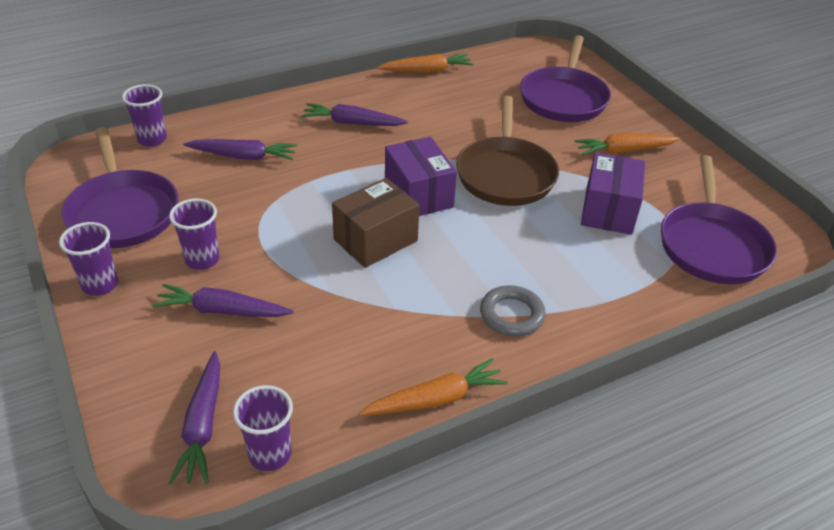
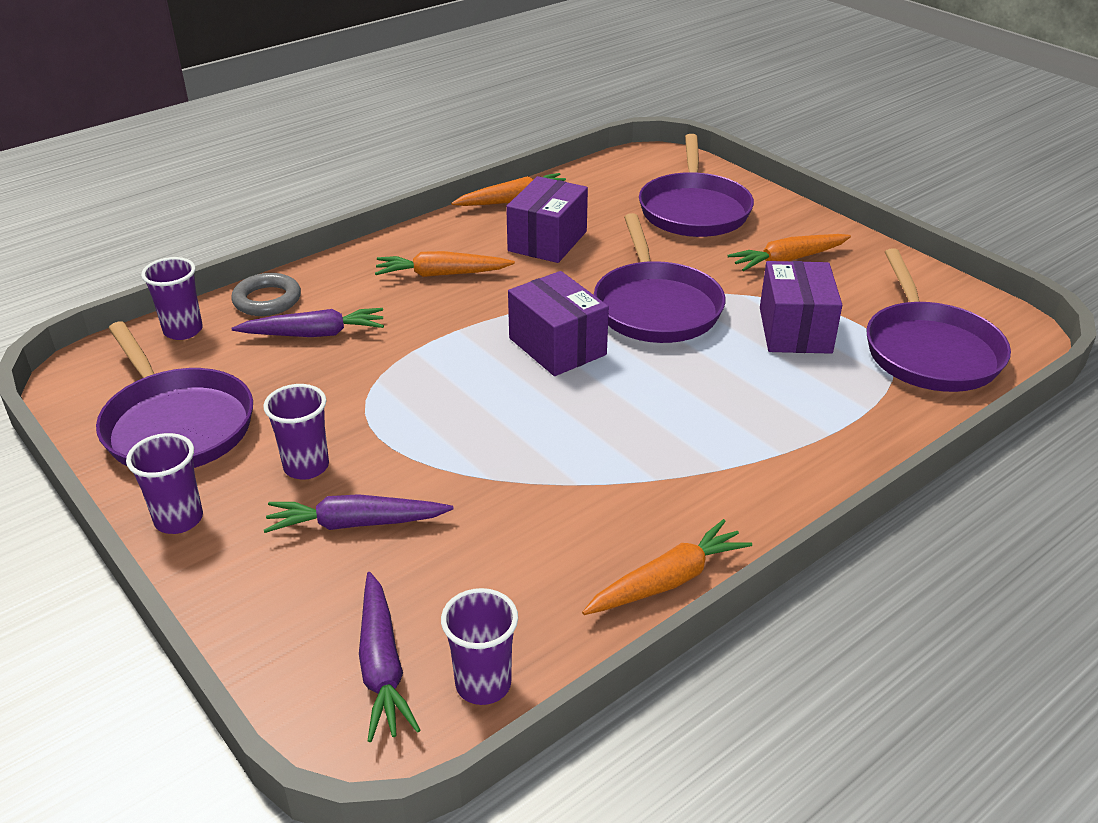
camera: 10 degrees left, 5 degrees down
(352, 123) = (441, 274): purple carrot -> orange carrot
(375, 240) = (523, 408): brown box -> none
(441, 108) = (547, 241): none -> purple box
(505, 174) = (656, 307): brown pan -> purple pan
(512, 315) = (724, 467): grey ring -> grey ring (267, 300)

